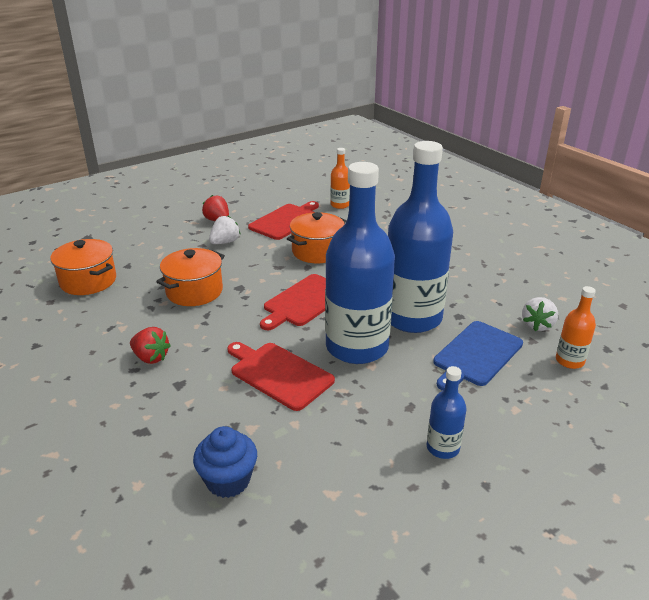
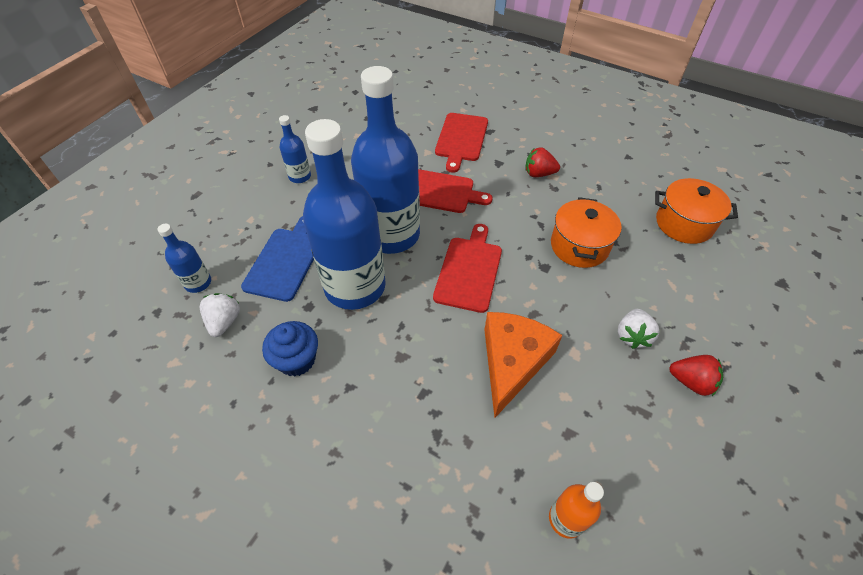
camera: 155 degrees right, 20 degrees up
(228, 480) = (418, 124): blue cupcake -> blue cupcake (297, 360)
(286, 221) = (606, 423): red cutting board -> red cutting board (461, 139)
(317, 251) = (512, 362): orange pot -> orange cheese
(569, 361) = (198, 283): orange bottle -> blue bottle

